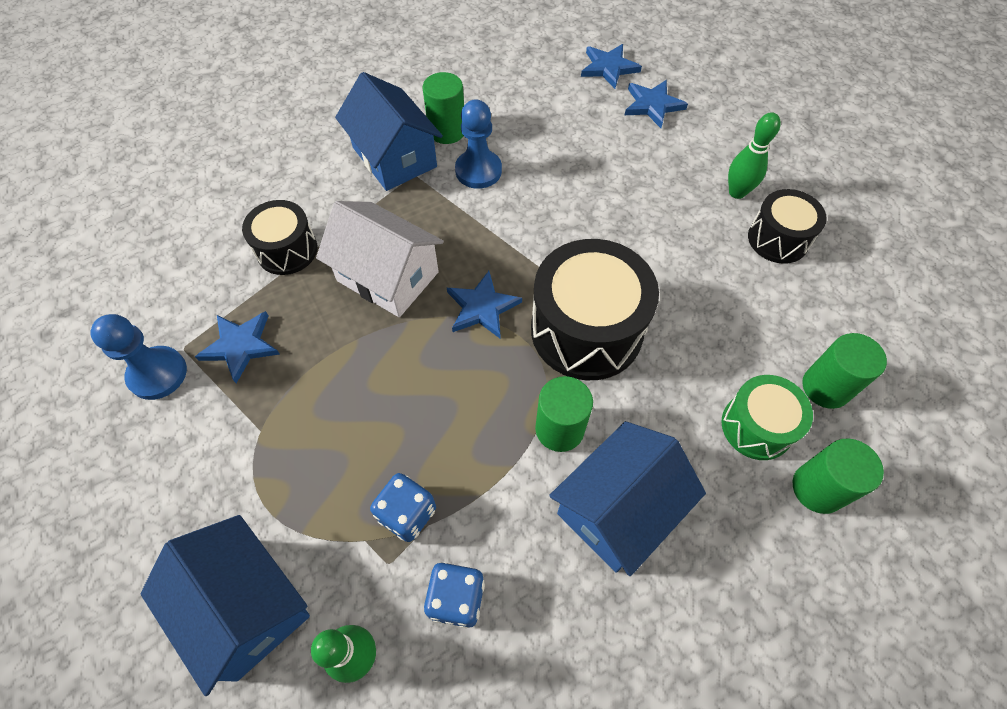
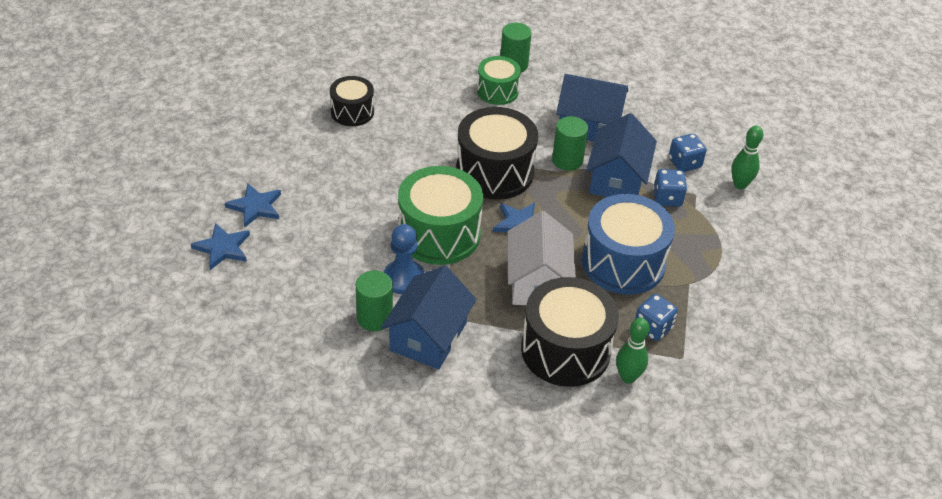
camera: 125 degrees left, 15 degrees down
(158, 374) = (709, 358): blue pawn -> none
(241, 346) = (653, 327): blue star -> blue dice
(245, 607) = (766, 235): blue house -> blue house (617, 179)
(287, 250) = (565, 350): black drum -> black drum, size x1.73
(346, 378) = (623, 262): none -> blue drum
(519, 226) = (439, 234): none -> green drum
(737, 192) = (322, 139): green bowling pin -> green bowling pin (628, 377)
(825, 387) = (450, 73): green cylinder -> none

